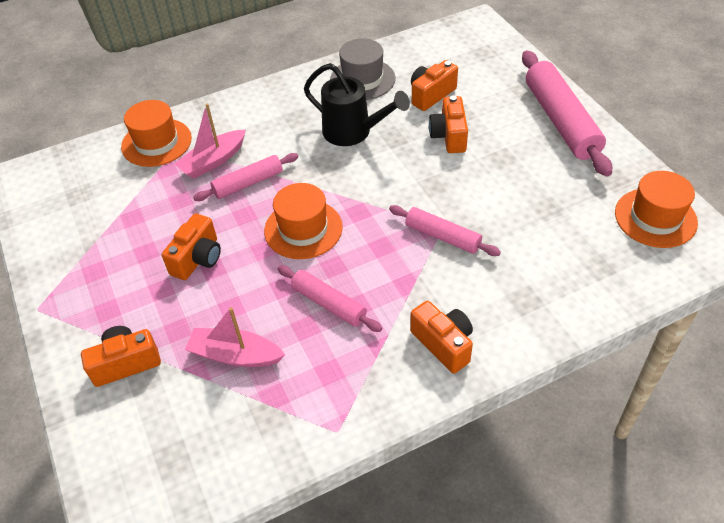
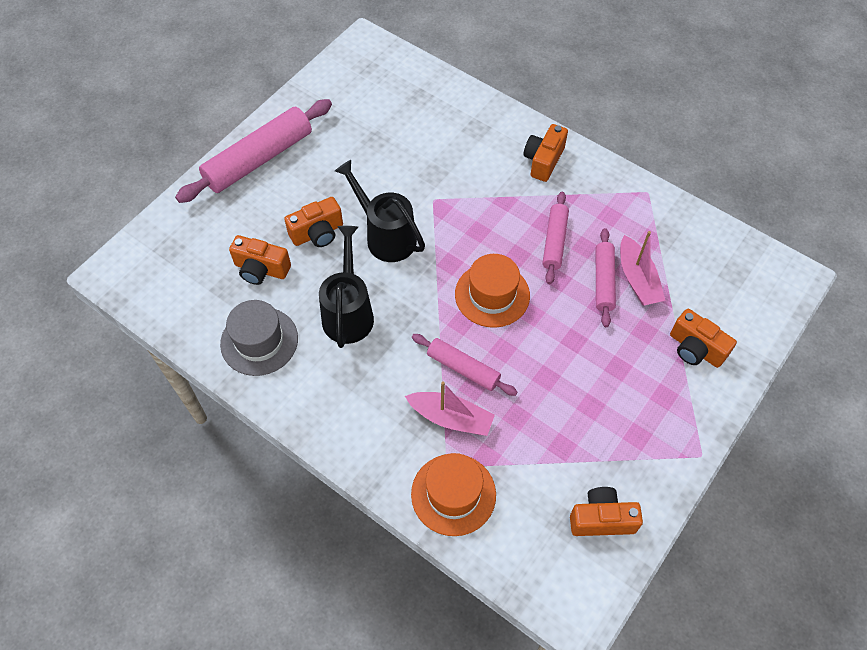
camera: 120 degrees left, 10 degrees up
(198, 258) = (571, 358): orange camera -> orange camera (601, 519)
(418, 178) = (385, 236): none -> black watering can
(442, 236) = (444, 195): pink rolling pin -> pink rolling pin (603, 281)
(655, 217) = (352, 77): orange hat -> none

